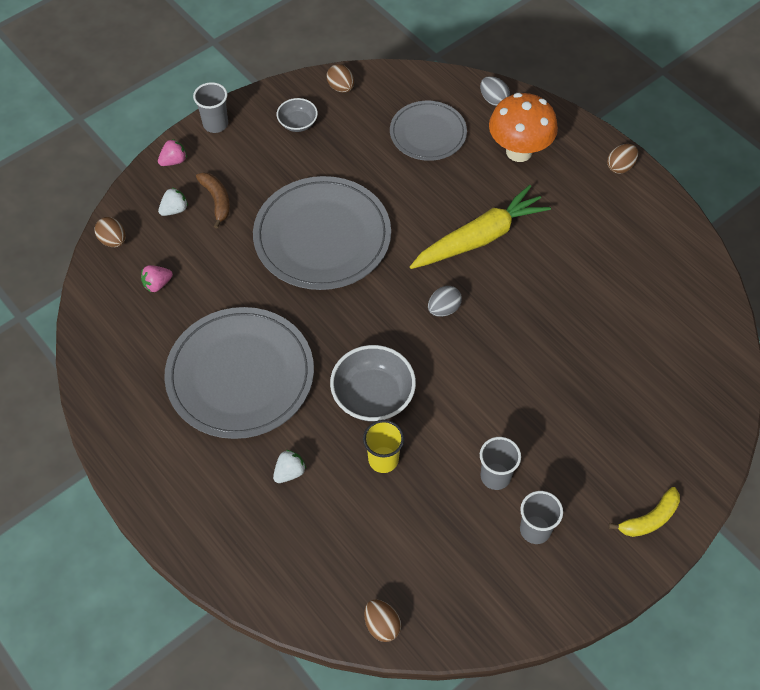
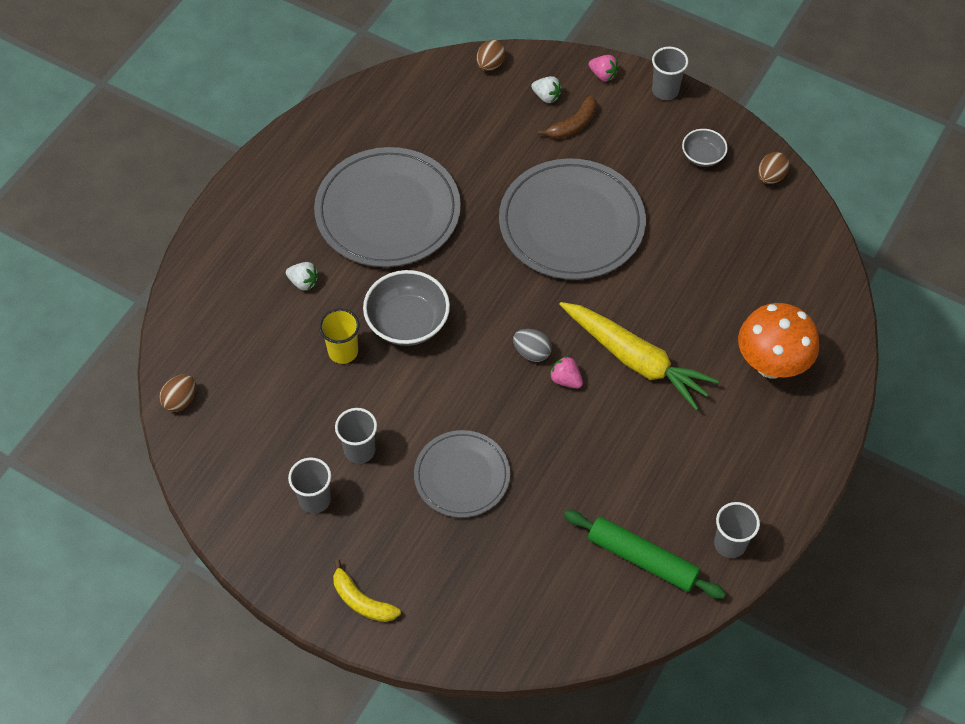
camera: 70 degrees right, 0 degrees up
(157, 284) = (457, 115): pink strawberry -> pink strawberry (566, 380)
(428, 133) = (751, 273): grey plate -> grey plate (462, 476)
(493, 99) = (832, 320): grey egg -> none
(620, 167) = (802, 471): brown egg -> none
(666, 296) = (642, 559): none -> green rolling pin
(669, 234) = (730, 543): none -> grey cup

